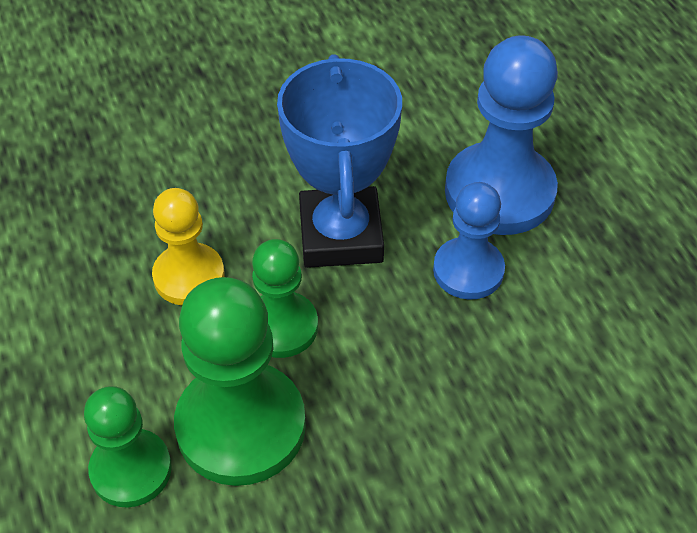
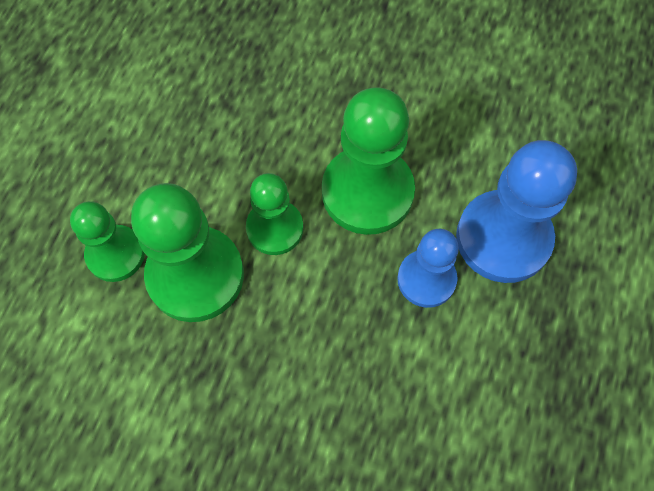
camera: 40 degrees right, 15 degrees up
(189, 276) = (251, 153): yellow pawn -> none
(340, 235) = (367, 192): blue trophy -> green pawn

